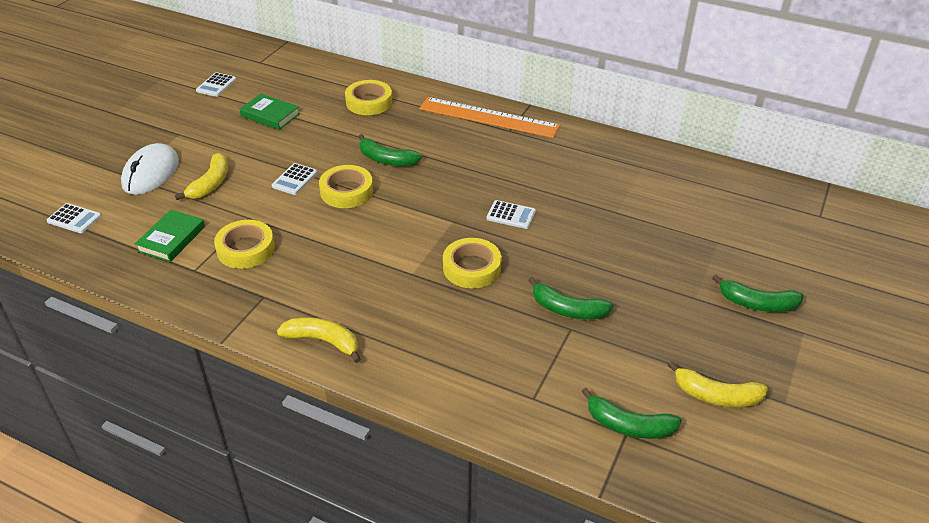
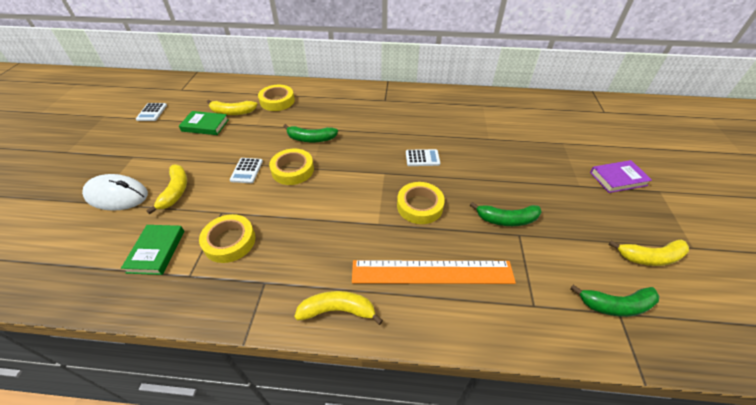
camera: 20 degrees left, 5 degrees up
(74, 219) = (51, 258): white calculator -> none
(151, 173) = (117, 195): white mouse -> white mouse turned 75 degrees counterclockwise
(308, 105) = (232, 112): none -> yellow banana
(488, 117) = (366, 94): orange ruler -> orange ruler (432, 272)
(757, 303) = (618, 179): green banana -> purple book

